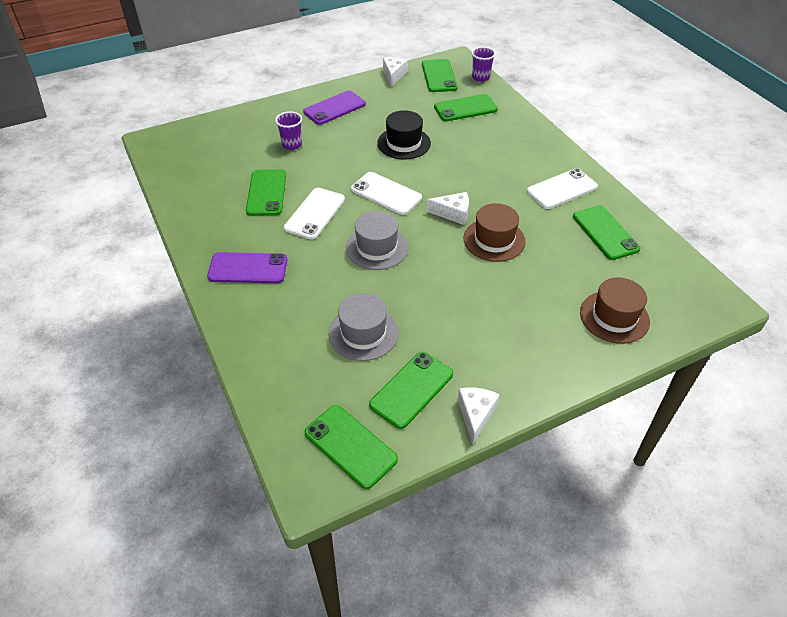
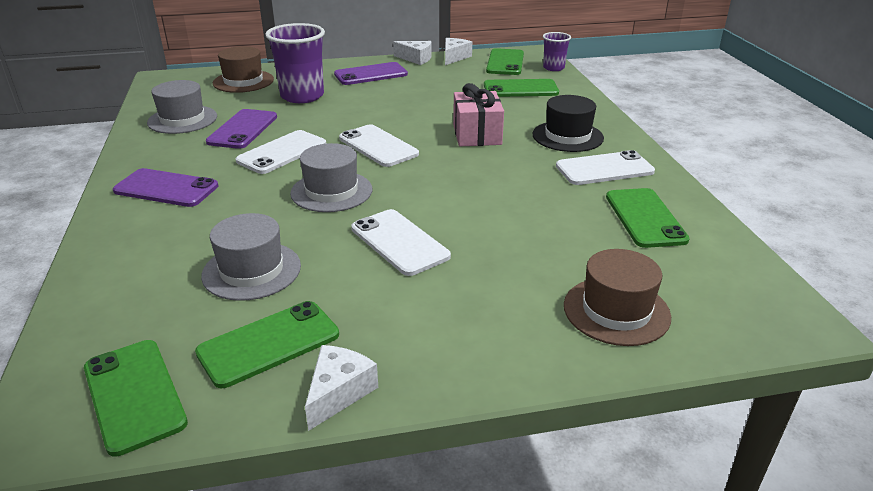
camera: 15 degrees right, 15 degrees down
(207, 190) = (182, 119): none -> grey hat
(266, 193) = (242, 129): green phone -> purple phone
(292, 145) = (302, 96): purple cup -> purple cup, size x1.83
(404, 143) = (429, 108): black hat -> black hat (567, 136)
(451, 287) = (399, 242): none -> white phone
(453, 213) = (448, 173): white cheese -> white cheese (416, 59)
(455, 168) = (477, 134): none -> pink gift
(494, 240) = (486, 204): brown hat -> brown hat (243, 81)

